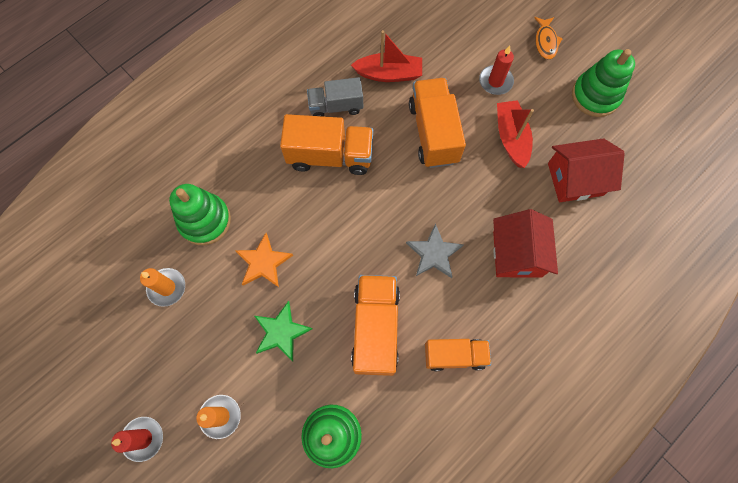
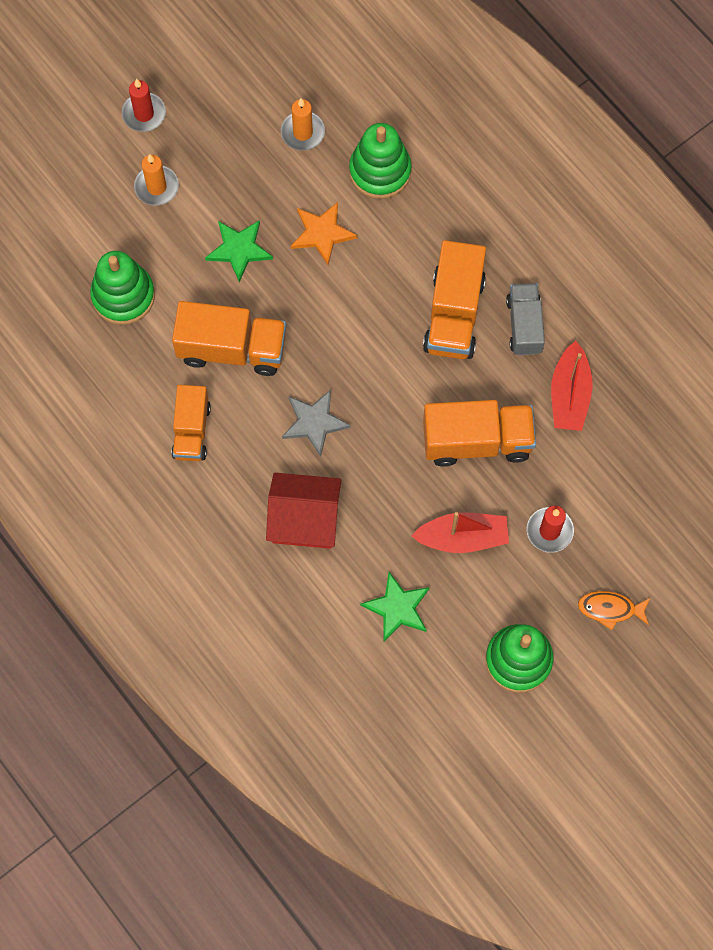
camera: 95 degrees right, 0 degrees up
(575, 179) = (397, 608): red house -> green star

